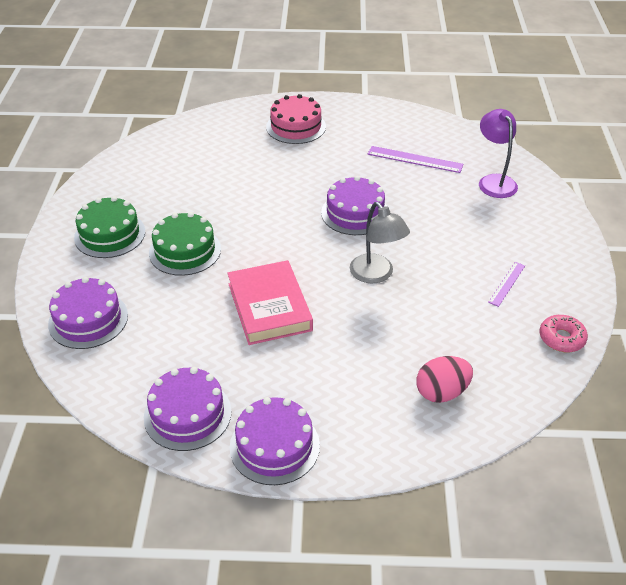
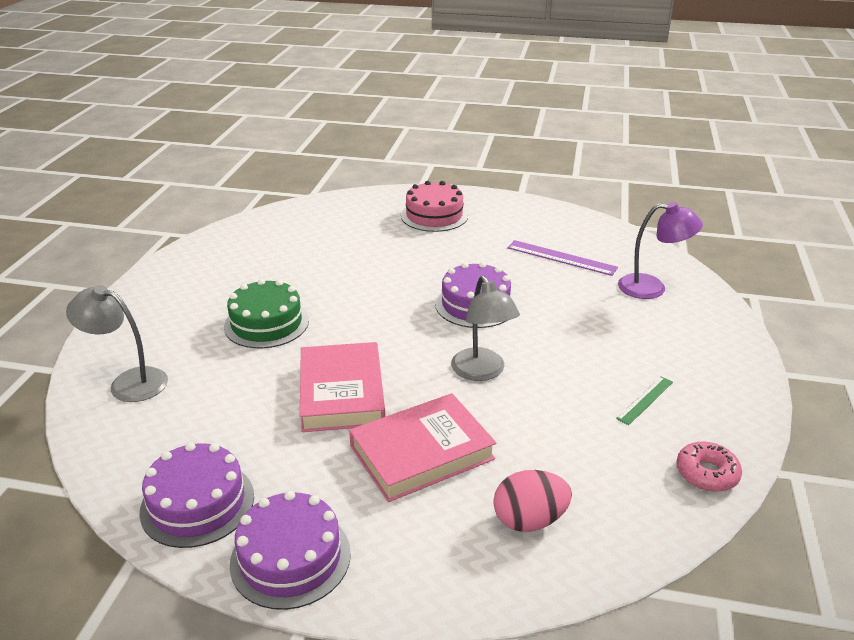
camera: 10 degrees right, 10 degrees down
(88, 319) = (128, 382): purple cake -> grey lamp
(110, 234) = (191, 299): green cake -> none
(348, 350) = (422, 452): none -> pink book
(494, 181) = (652, 288): purple lamp -> purple lamp turned 105 degrees clockwise
(507, 284) = (645, 400): purple ruler -> green ruler

